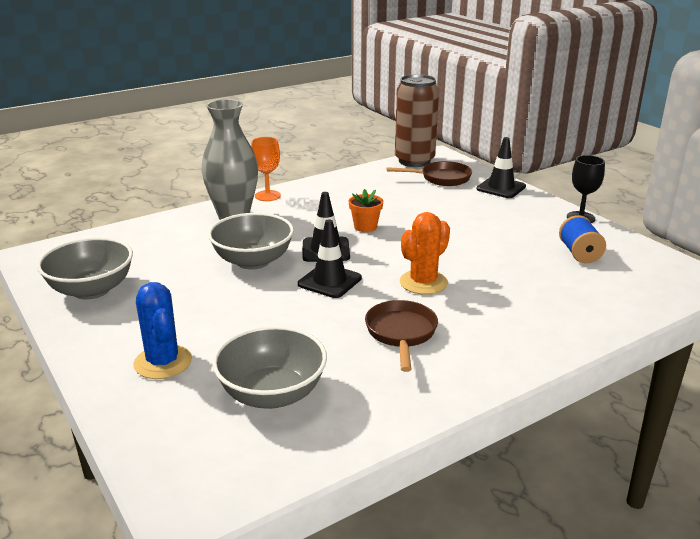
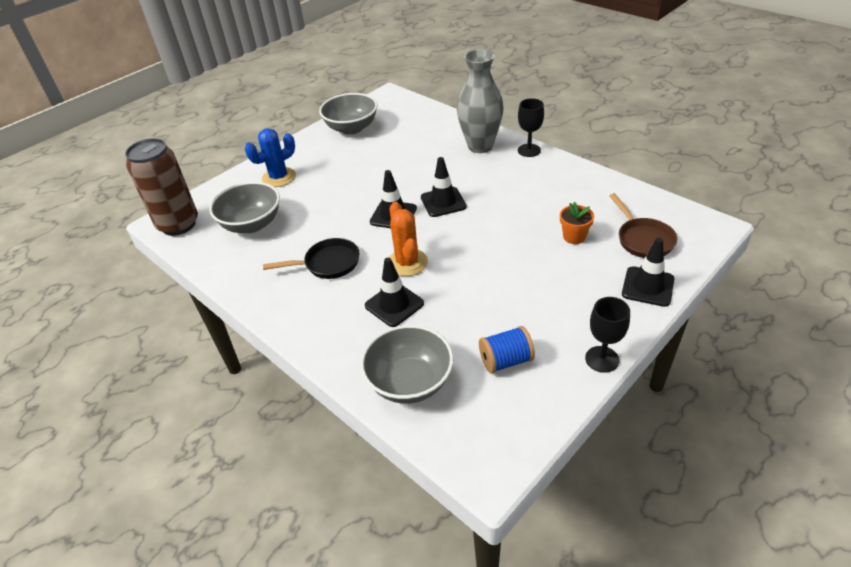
camera: 80 degrees right, 15 degrees up
(253, 261) = (411, 174): grey bowl -> grey bowl (410, 382)
(267, 196) = (529, 150): orange goblet -> black goblet
(365, 227) = (495, 213): orange flower pot -> orange flower pot (574, 237)
(401, 333) = (328, 264): brown pan -> black pan
(414, 161) = (678, 213): brown can -> brown can (178, 224)
(423, 282) = (407, 262): orange cactus -> orange cactus turned 45 degrees clockwise
(491, 297) = (394, 304): none -> black traffic cone

